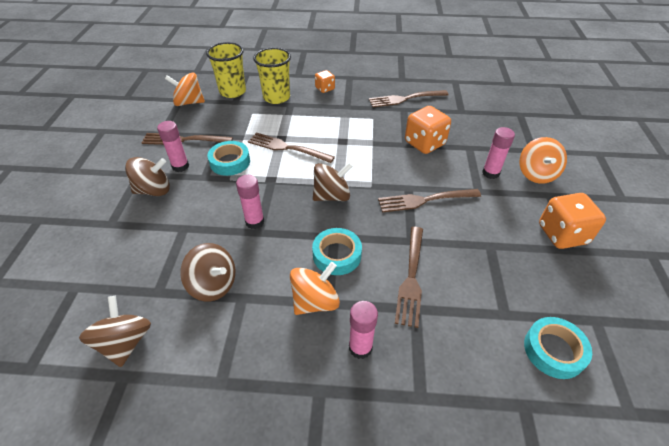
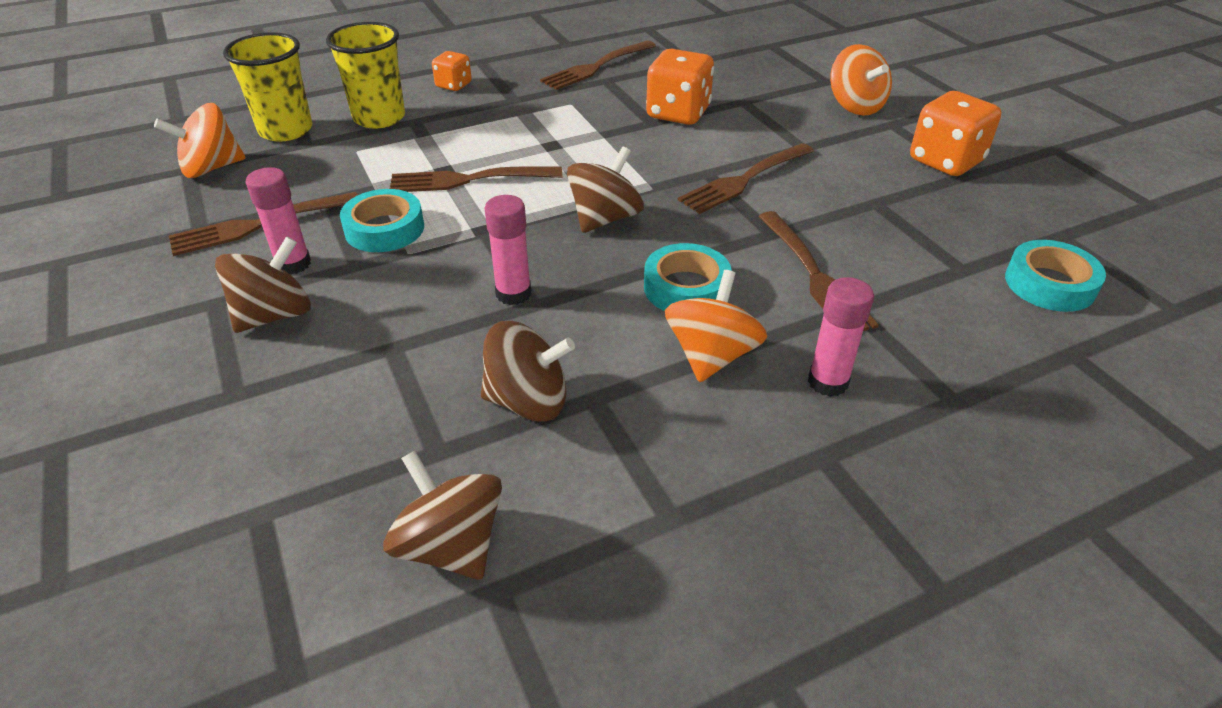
camera: 30 degrees left, 5 degrees down
(490, 173) = (799, 122): pink glue stick -> none

